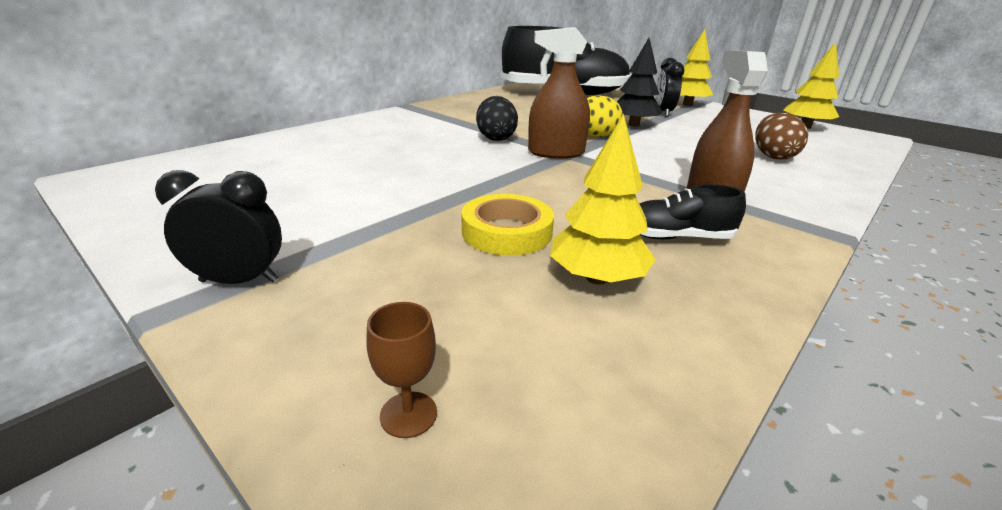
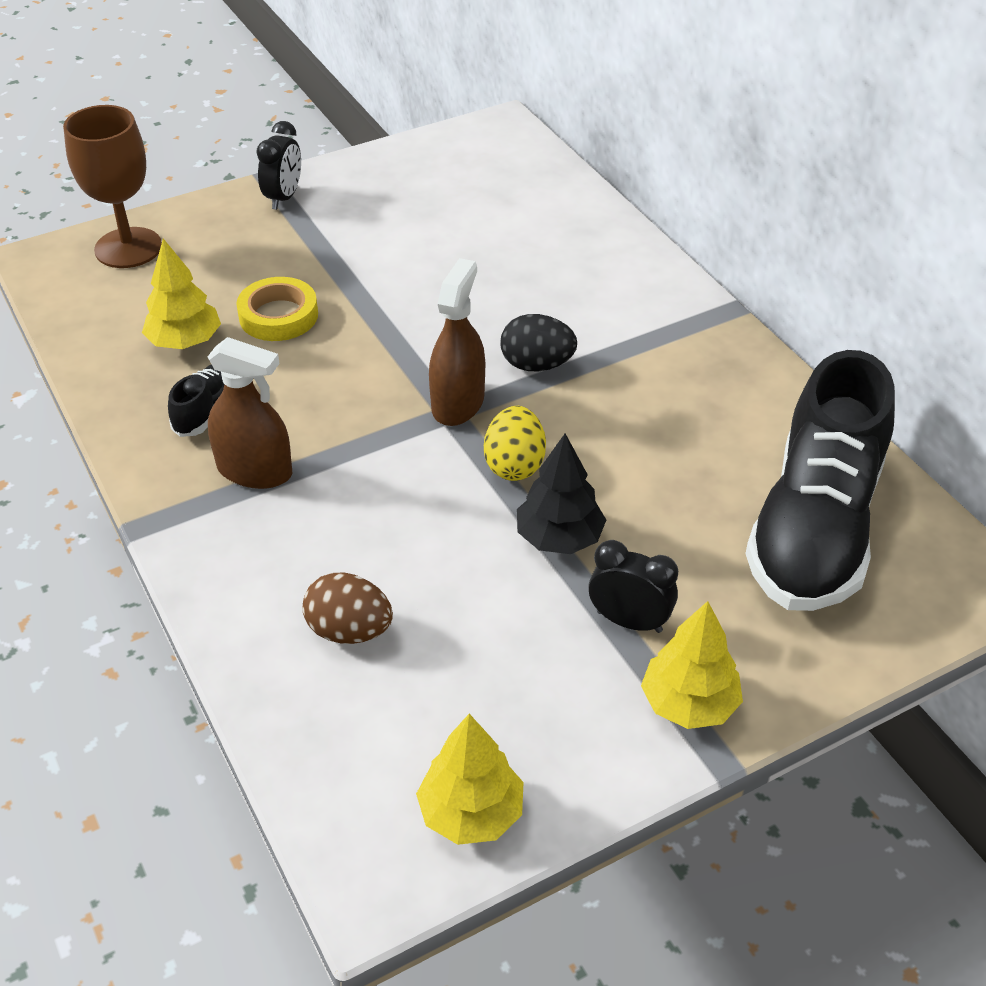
camera: 110 degrees right, 15 degrees up
(408, 414) = (128, 248): brown goblet -> brown goblet, size x2.43

